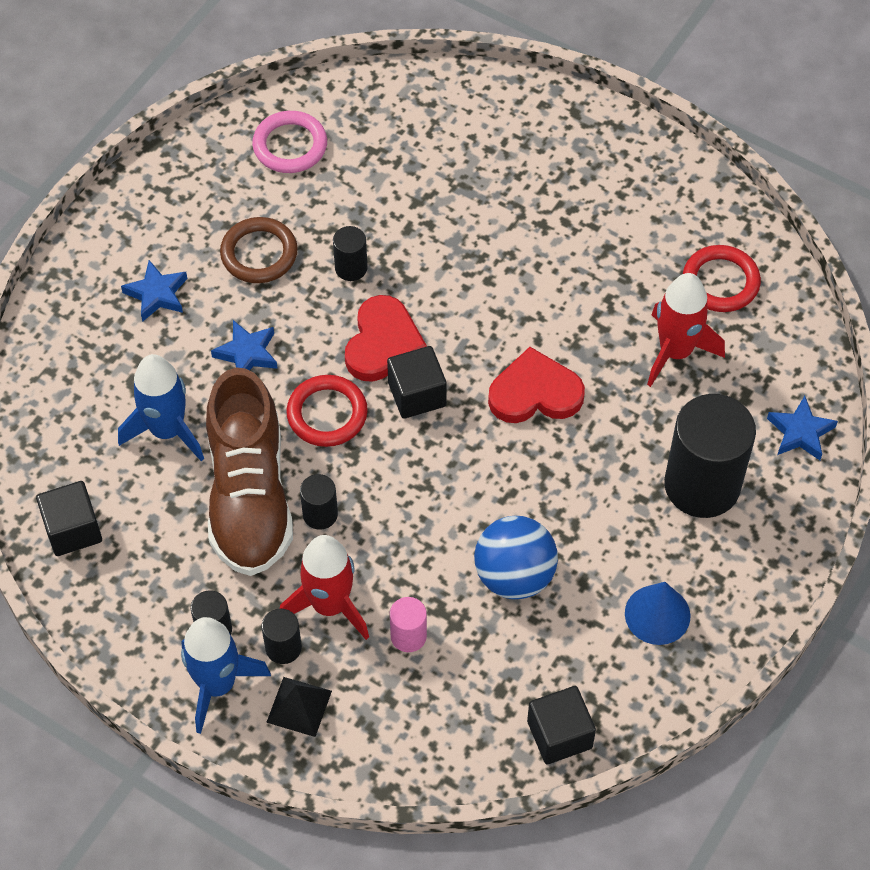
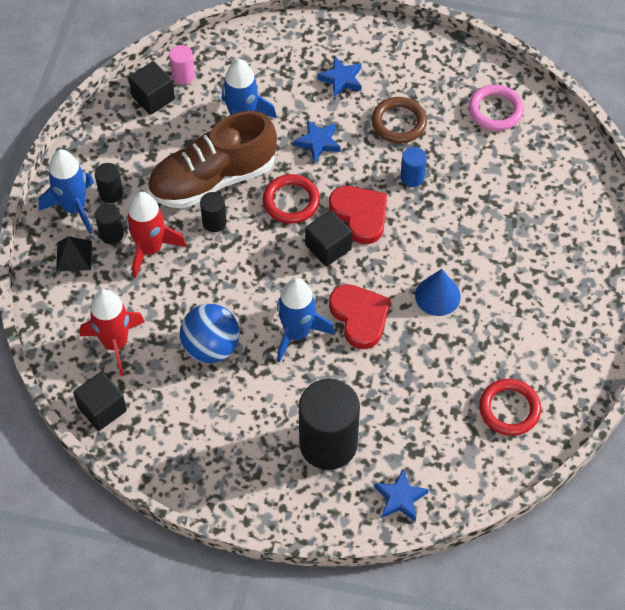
camera: 70 degrees right, 0 degrees up
(351, 268) = (412, 177): black cylinder -> blue cylinder
(383, 343) = (360, 215): red heart -> red heart turned 120 degrees counterclockwise
(408, 636) = (144, 300): pink cylinder -> pink cylinder (183, 76)
(531, 469) = (297, 333): none -> blue rocket
(657, 614) = (213, 443): blue cone -> blue cone (437, 296)
(675, 351) = (434, 396): red rocket -> red rocket (115, 343)

